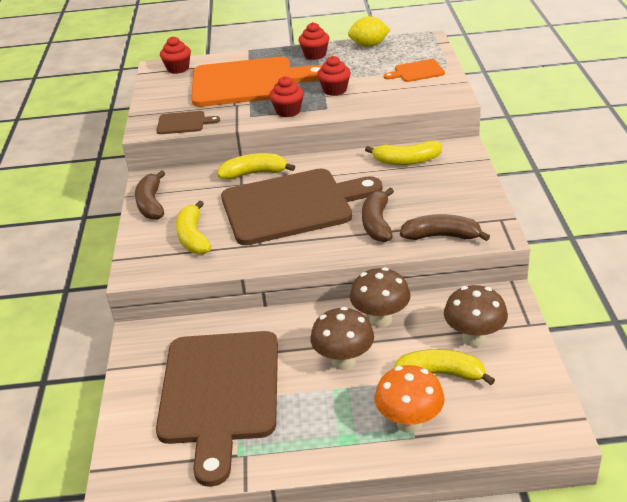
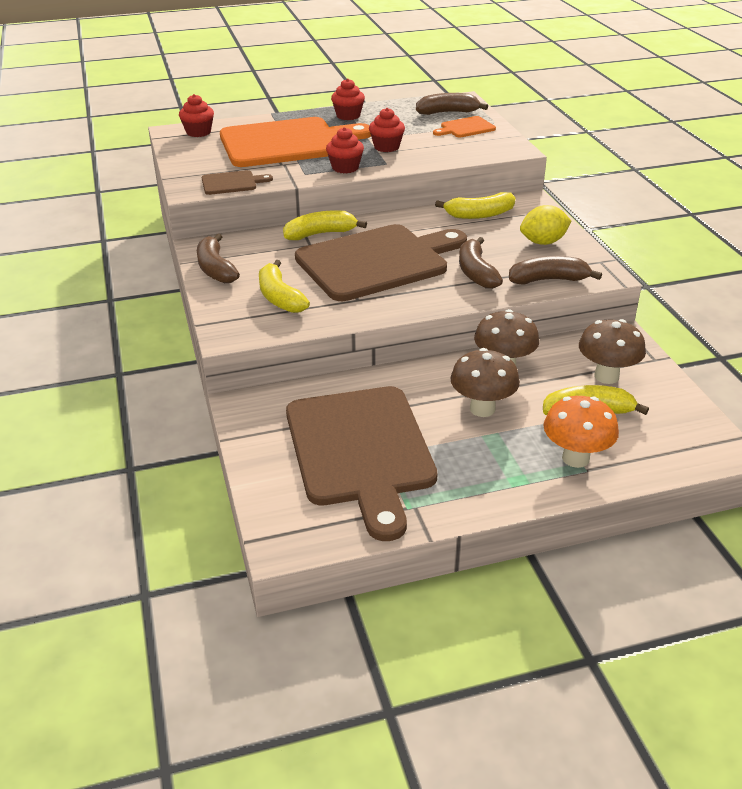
camera: 15 degrees left, 0 degrees up
(369, 45) = (402, 106): yellow lemon -> yellow lemon (543, 242)
(407, 54) = (447, 112): none -> brown banana

